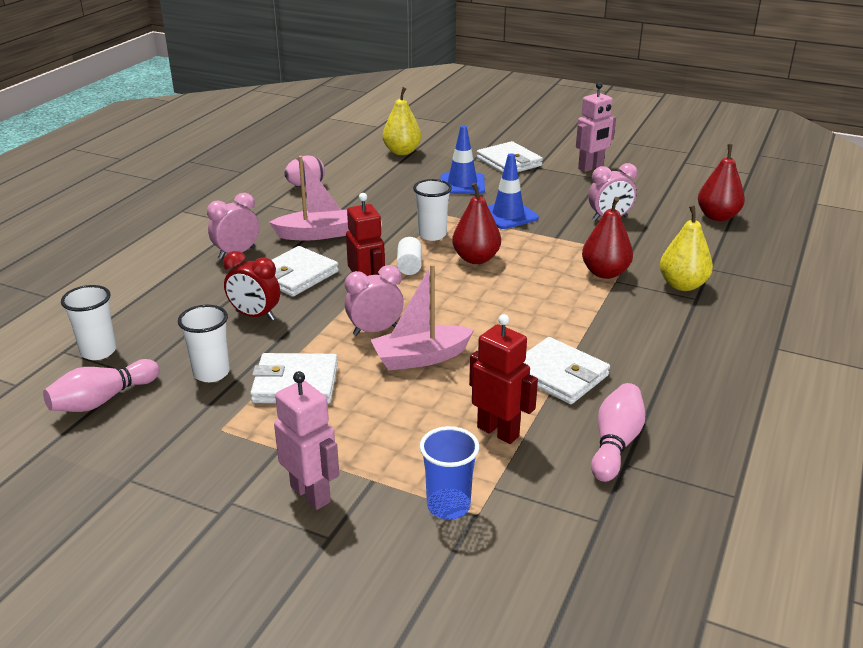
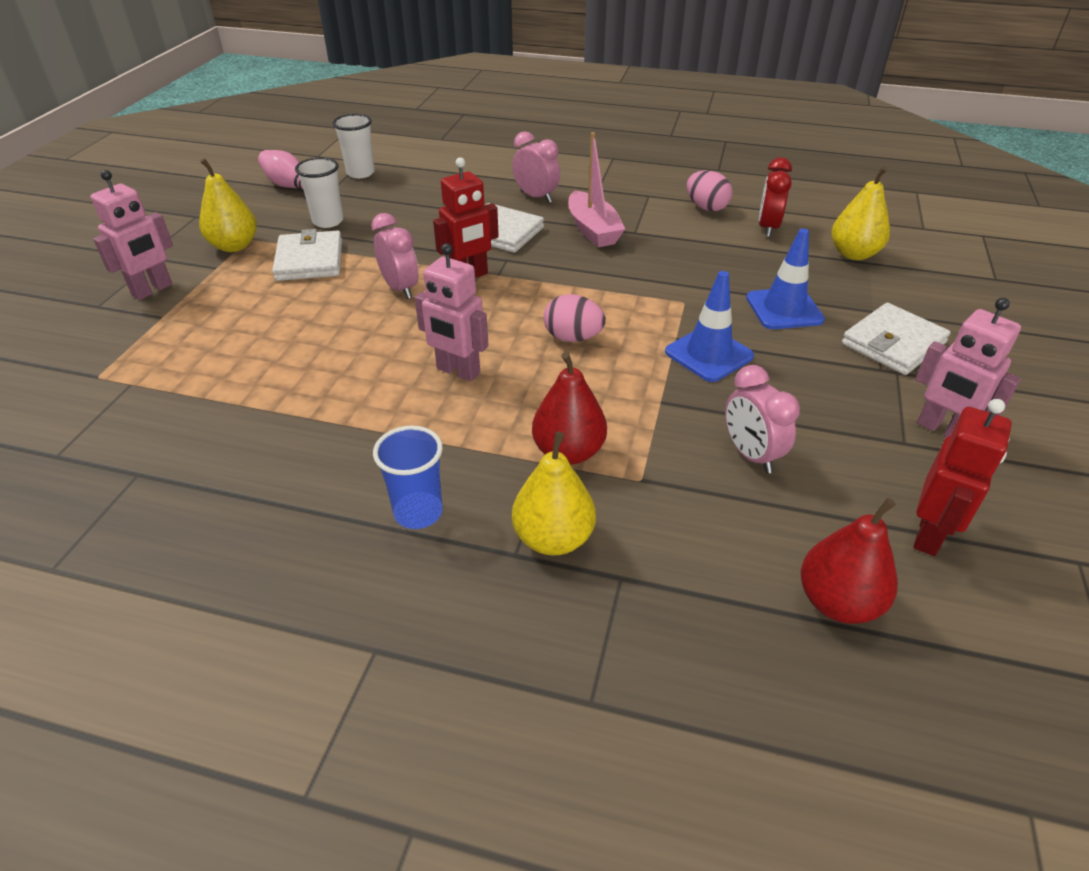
camera: 80 degrees right, 10 degrees up
(233, 438) = (234, 246): none -> yellow pear
(255, 315) = (421, 224): red clock -> red clock (768, 228)
(409, 266) = (540, 293): white cylinder -> none
(420, 358) = (350, 321): pink boat -> none
(432, 235) = (623, 300): white cup -> none
(448, 506) = (112, 359): blue cup -> blue cup (418, 512)
(476, 259) = (573, 338): red pear -> pink egg
(498, 431) = (214, 380): red robot -> red robot (929, 535)
(509, 308) = (458, 371): none -> pink robot
(559, 375) = (313, 417): white wallet -> none
(615, 444) = (174, 465): pink bowling pin -> none

